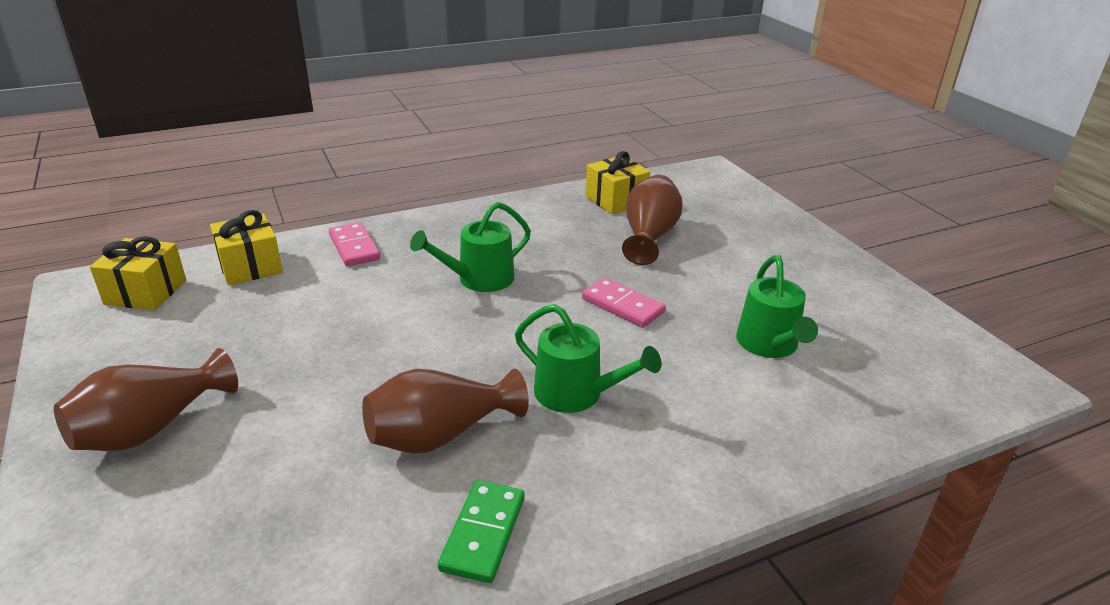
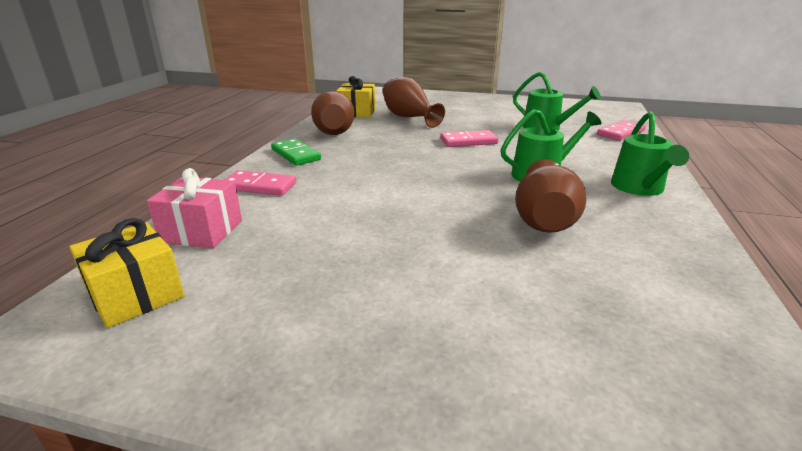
camera: 50 degrees left, 5 degrees down
(151, 428) = (398, 344): brown vase -> brown vase (334, 130)
(250, 266) = (202, 231): yellow gift -> pink gift
(479, 279) = (379, 163): green watering can -> green watering can (639, 188)
(483, 533) = (657, 235): green domino -> green domino (295, 155)
(853, 418) = (620, 133): none -> pink domino

